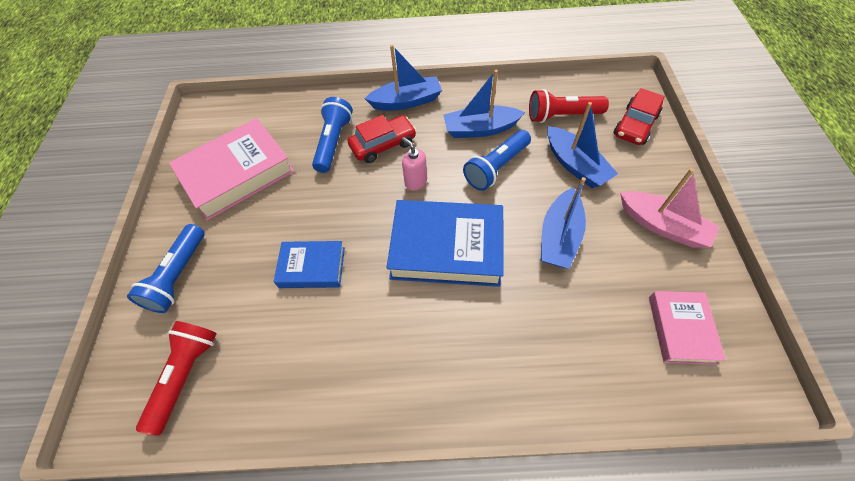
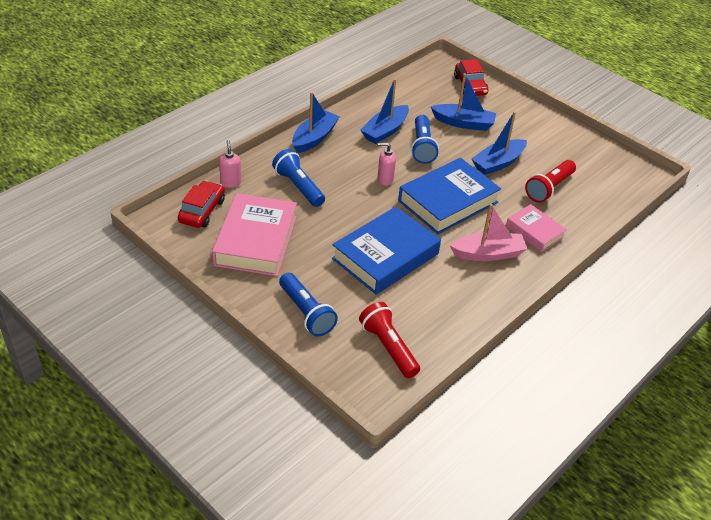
camera: 50 degrees left, 15 degrees down
(289, 107) = (231, 182): none -> pink soap dispenser
(312, 267) = (385, 256): blue book -> blue book, size x1.77
(383, 145) = (335, 171): red car -> red car (202, 211)
(559, 237) = (498, 163): blue boat -> blue boat turned 75 degrees clockwise
(562, 116) = (424, 100): red flashlight -> red flashlight (549, 188)
(662, 225) = (539, 130): pink boat -> pink boat (488, 254)
(681, 329) = (595, 171): pink book -> pink book (534, 231)

